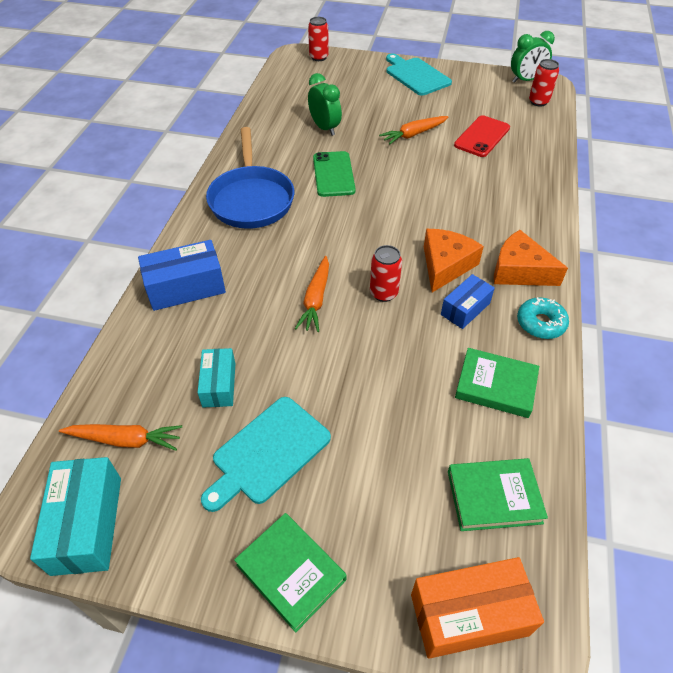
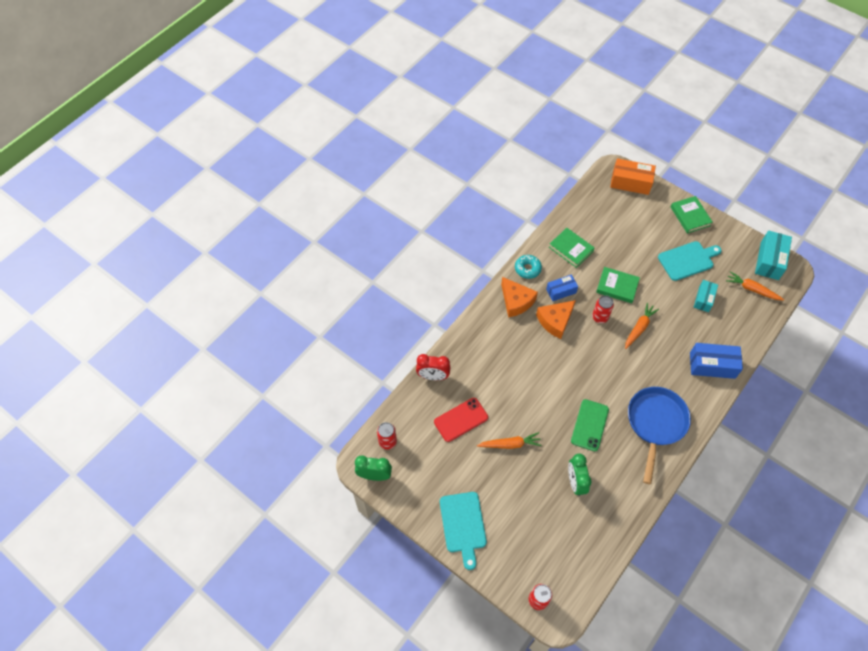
camera: 155 degrees left, 10 degrees up
(494, 497) = (600, 210): green book -> green book (617, 286)
(547, 160) = (433, 376): none -> red clock

